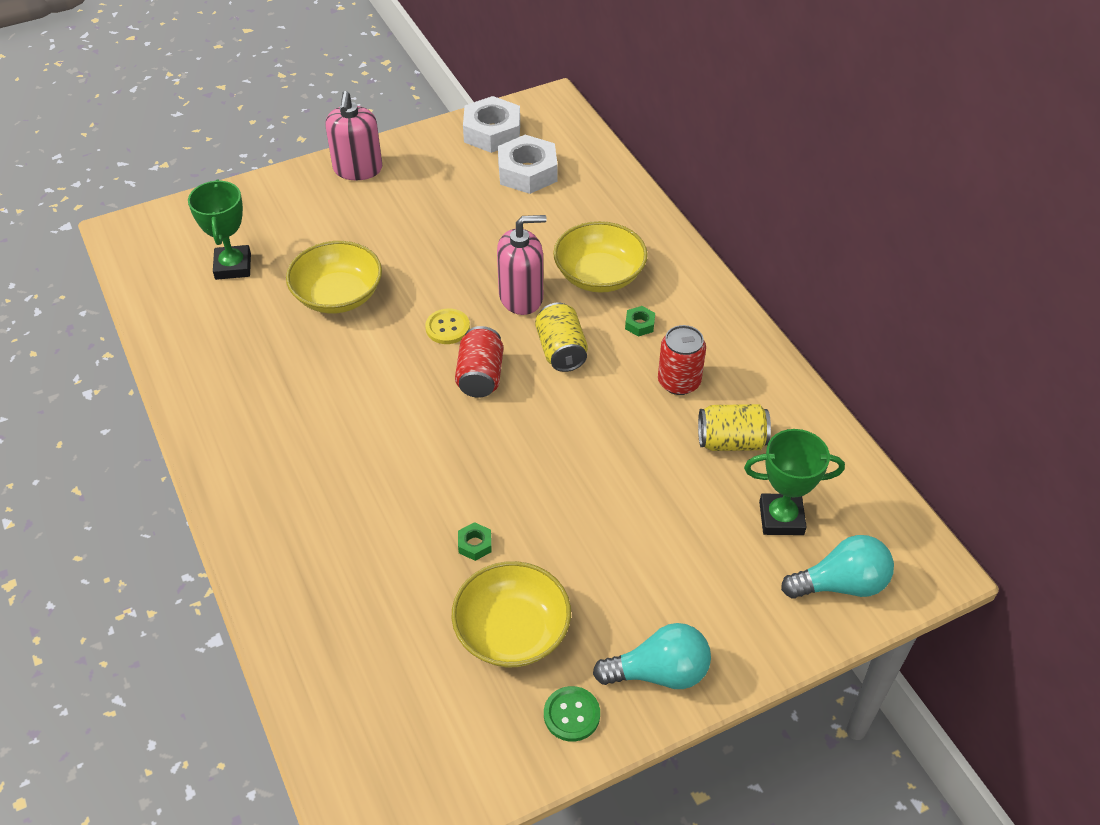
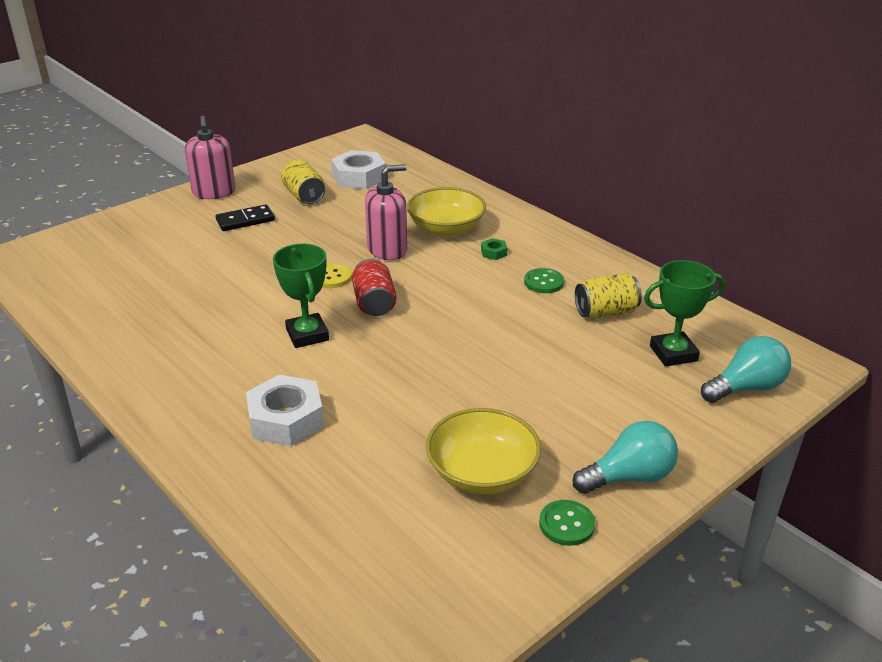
camera: 15 degrees left, 15 degrees down
(233, 266) = (122, 265): green trophy -> green trophy (307, 335)
(338, 295) = (226, 270): yellow bowl -> none
(379, 221) = (245, 220): none -> black domino
(475, 544) = (419, 416): green nut -> none
(492, 132) = (320, 159): white nut -> white nut (286, 419)
(561, 351) = (436, 277): yellow can -> yellow can (304, 196)
(679, 382) = (543, 282): red can -> green button

